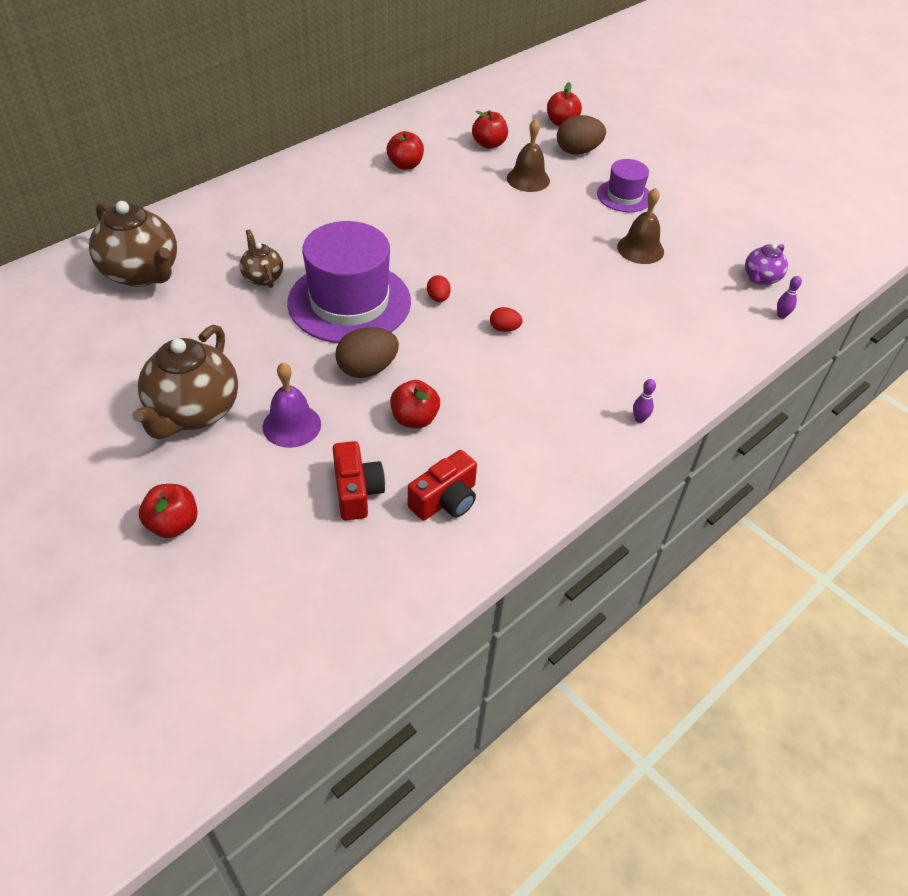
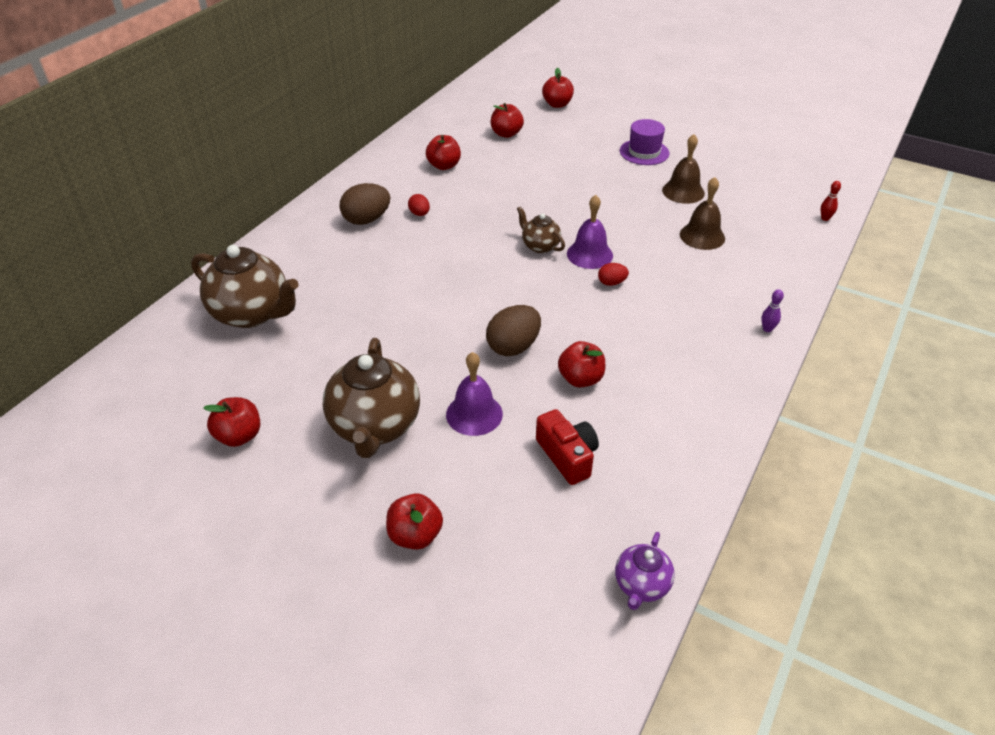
camera: 15 degrees left, 5 degrees down
(69, 387) = (239, 436): none -> red apple
(262, 277) = (370, 290): brown teapot -> brown teapot (540, 246)
(349, 302) = (463, 293): purple hat -> none
(438, 298) = (539, 271): red egg -> red egg (419, 214)
(445, 500) = (649, 441): red camera -> none
(499, 293) = (589, 254): none -> purple bell
(528, 179) = (557, 155): brown bell -> brown bell (702, 236)
(578, 151) = (584, 124): brown egg -> brown egg (366, 220)
(761, 278) = (791, 193): purple teapot -> purple teapot (641, 585)
(781, 315) = (825, 218): purple bowling pin -> red bowling pin

